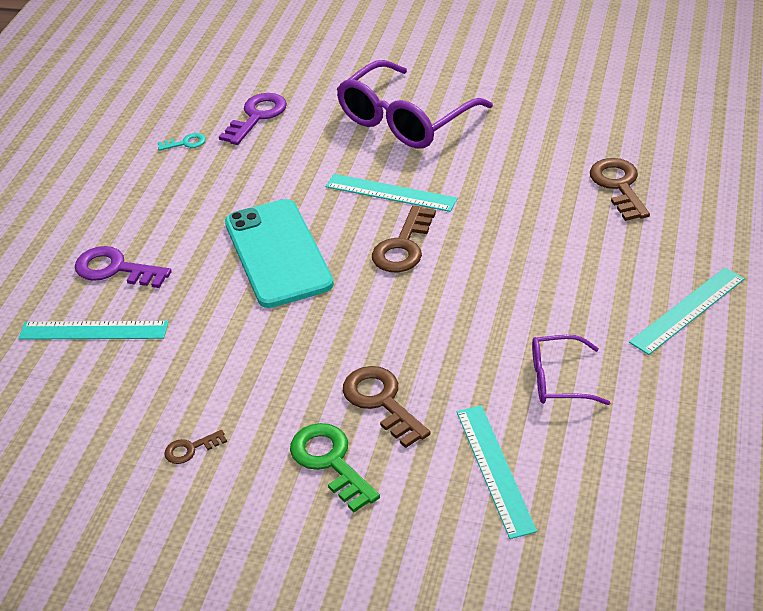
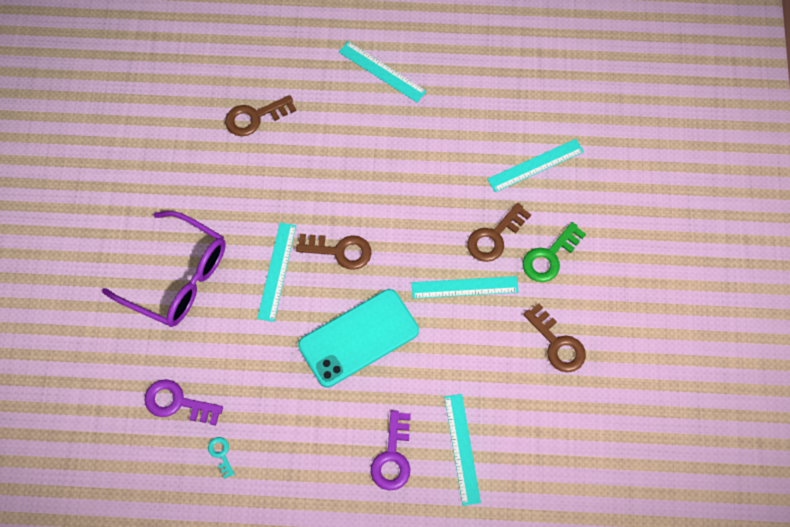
camera: 105 degrees left, 25 degrees up
(191, 449) = (557, 343): brown key -> brown key, size x1.88
(312, 359) = (464, 287): none -> turquoise ruler
(558, 380) = (456, 139): purple glasses -> none

